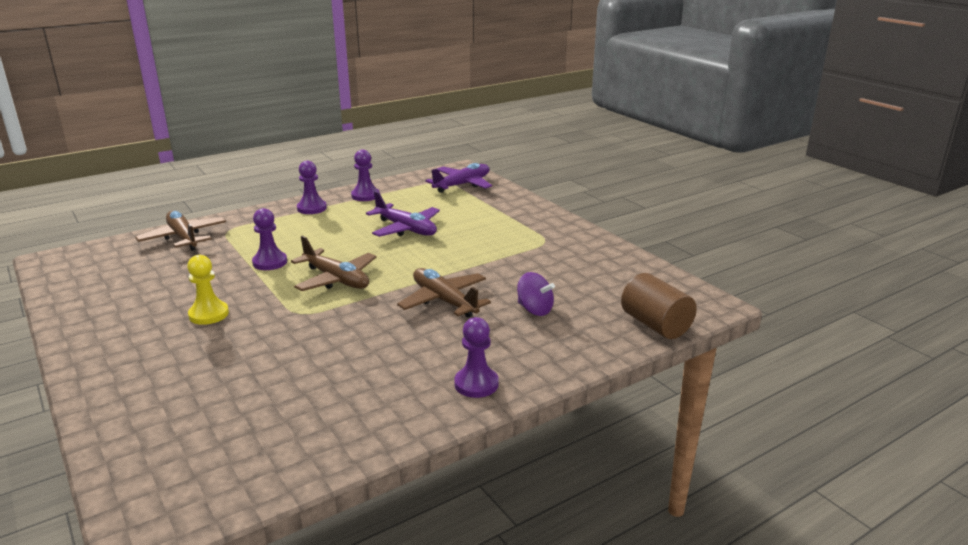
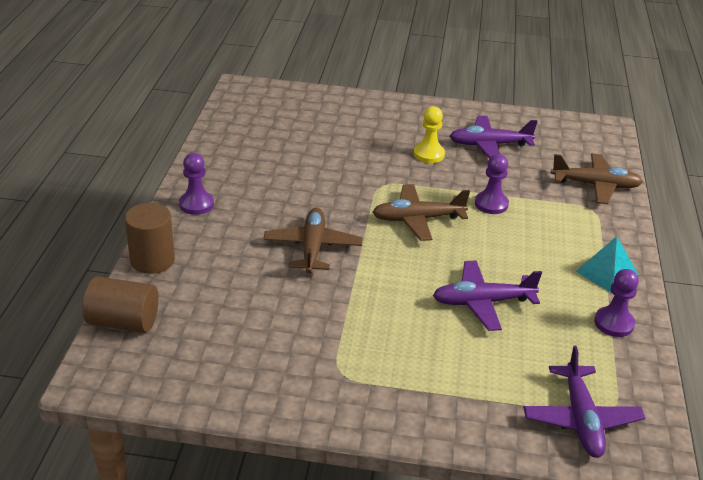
camera: 130 degrees right, 10 degrees up
(152, 295) = (489, 145): none -> purple plane
(312, 208) = (606, 273): purple pawn -> turquoise pyramid
(444, 301) = (312, 247): brown plane -> brown plane turned 90 degrees counterclockwise
(534, 310) = (236, 280): purple spinning top -> none
(582, 356) = (152, 260): none -> brown cylinder

